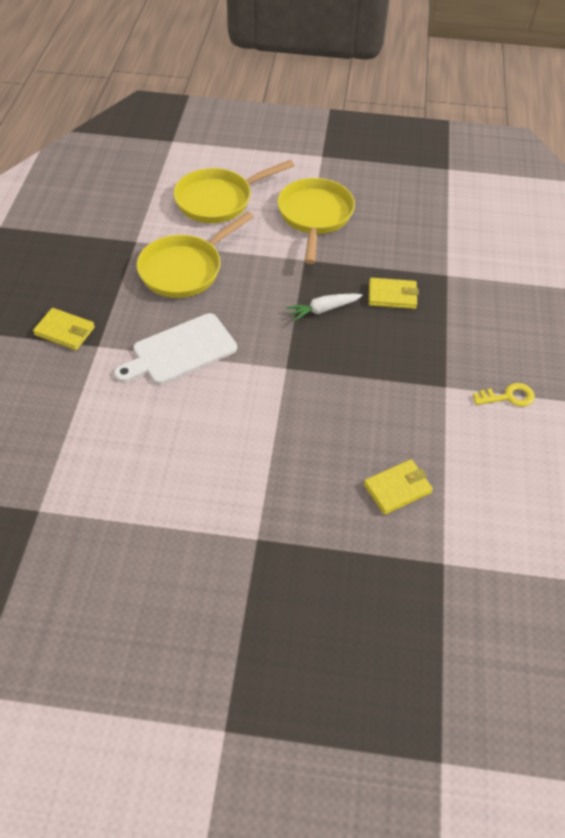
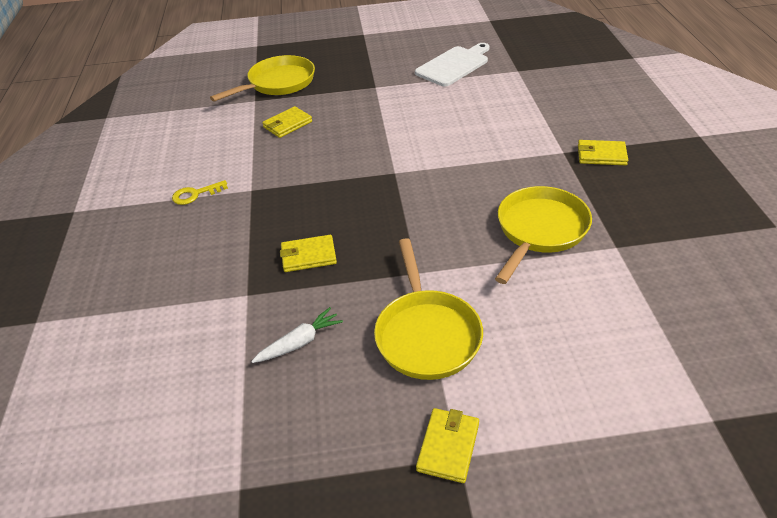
camera: 170 degrees right, 10 degrees down
(180, 351) = (492, 164): white cutting board -> white cutting board (454, 65)
(218, 200) = (564, 326): yellow pan -> yellow pan (278, 83)
(323, 310) = (377, 225): white carrot -> white carrot (299, 342)
(326, 161) = (448, 446): none -> yellow wallet

